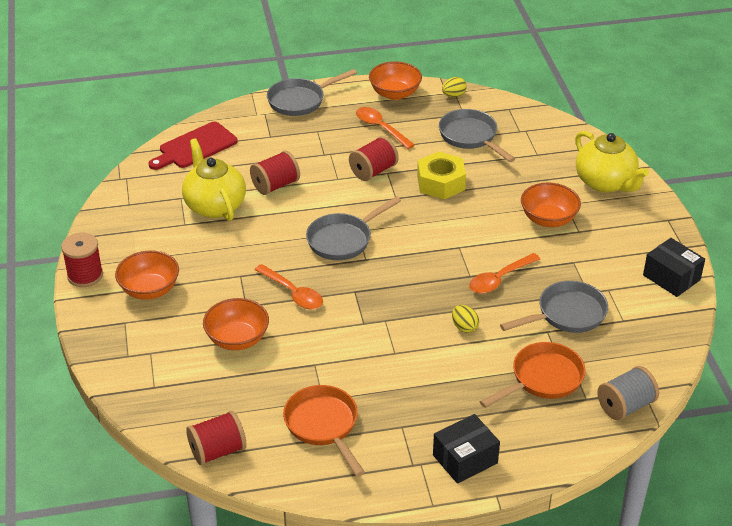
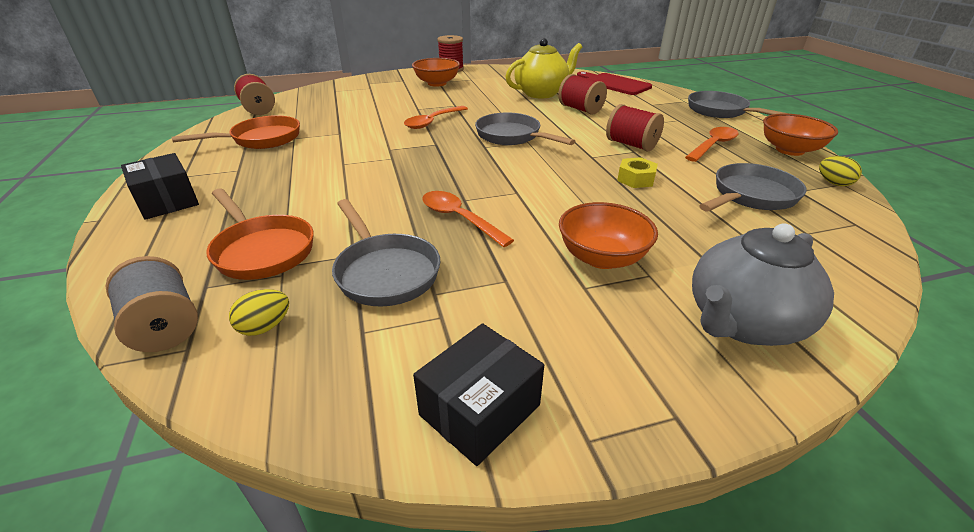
camera: 85 degrees right, 5 degrees down
(237, 339) = (378, 108): orange bowl -> none
(440, 183) = (636, 179): yellow nut -> yellow nut, size x0.60
(464, 327) = (373, 197): yellow egg -> yellow egg (265, 327)
(605, 182) = (742, 323): yellow teapot -> grey teapot

